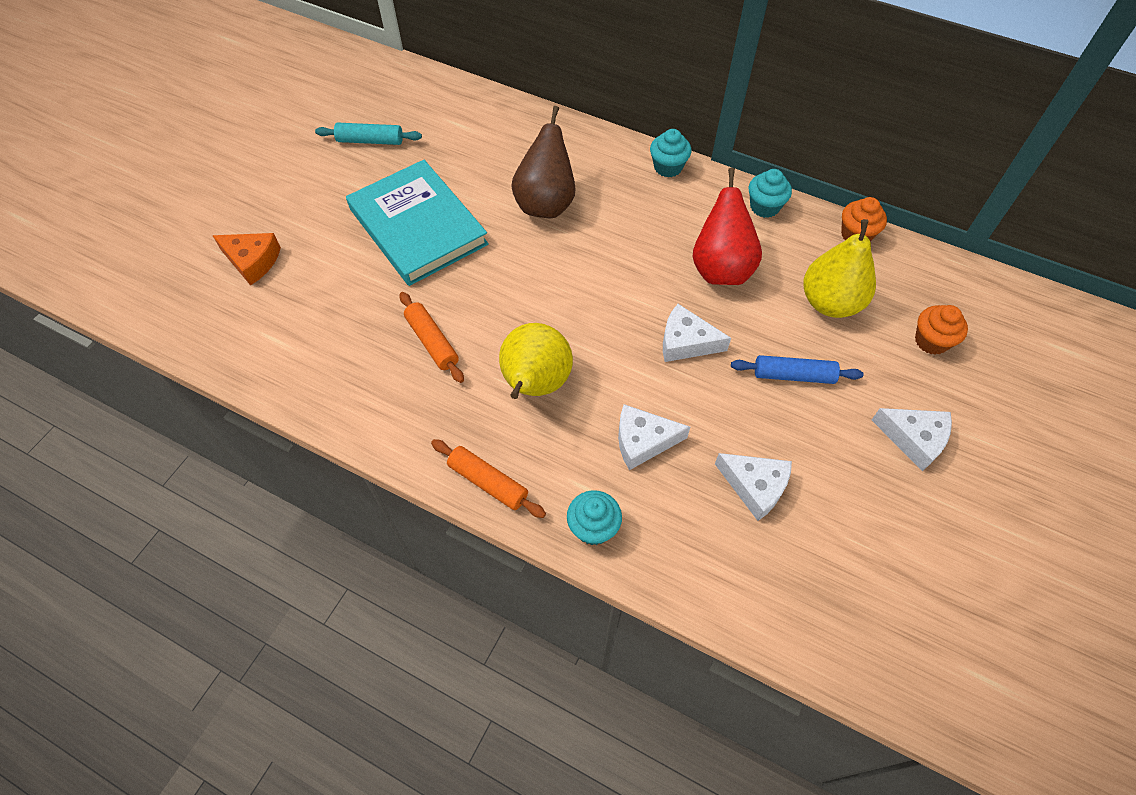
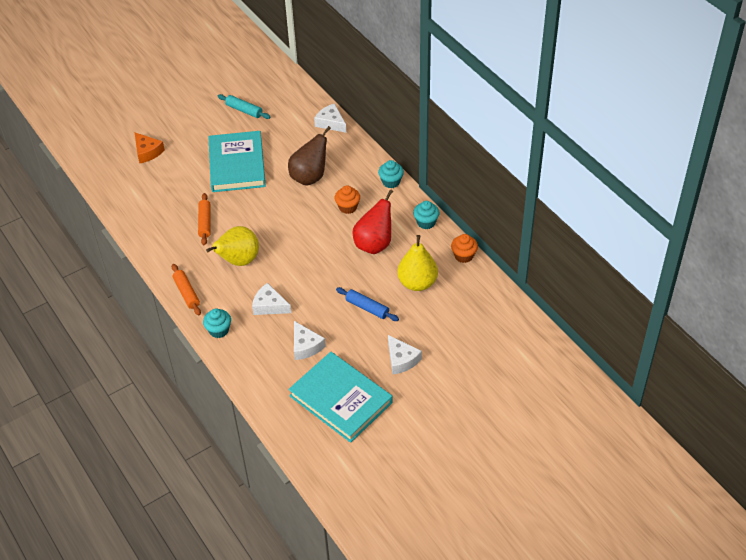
camera: 30 degrees right, 10 degrees down
(686, 342) = (326, 271): white cheese -> white cheese (331, 123)
(885, 557) = (340, 399): none -> turquoise book
(931, 341) = (454, 322): orange cupcake -> orange cupcake (348, 207)

